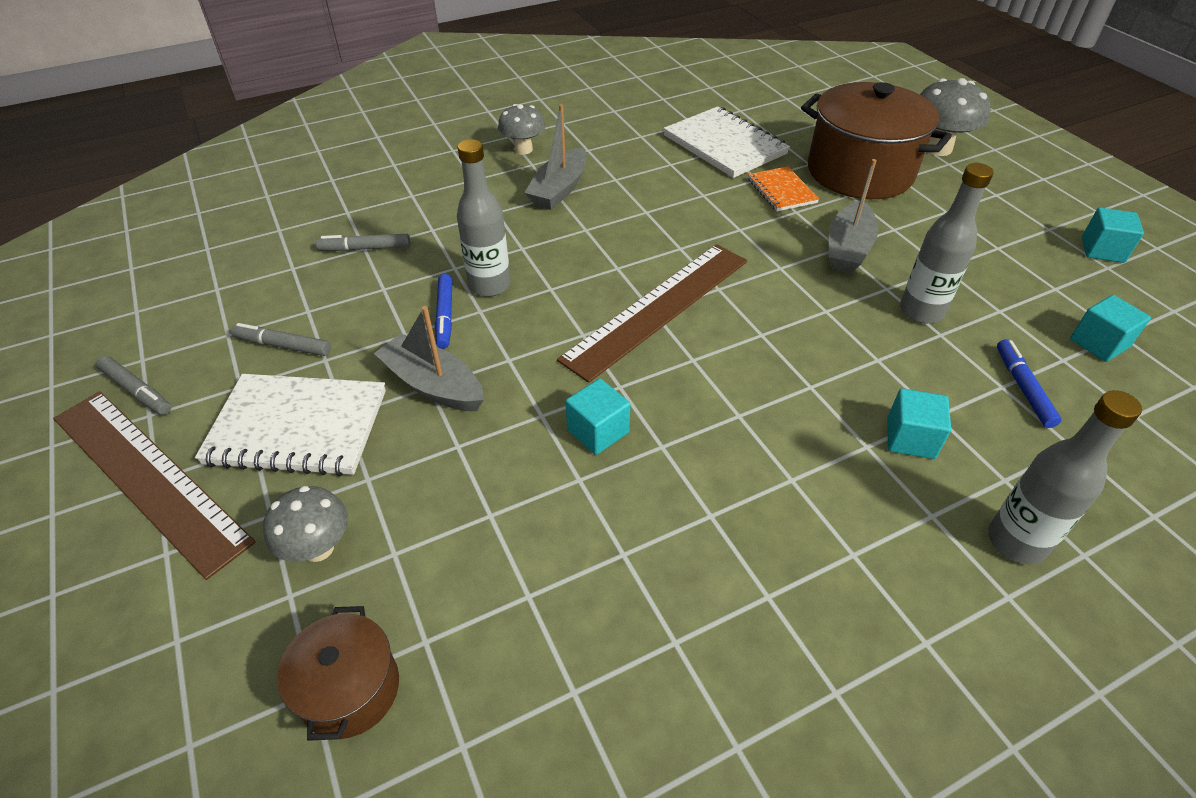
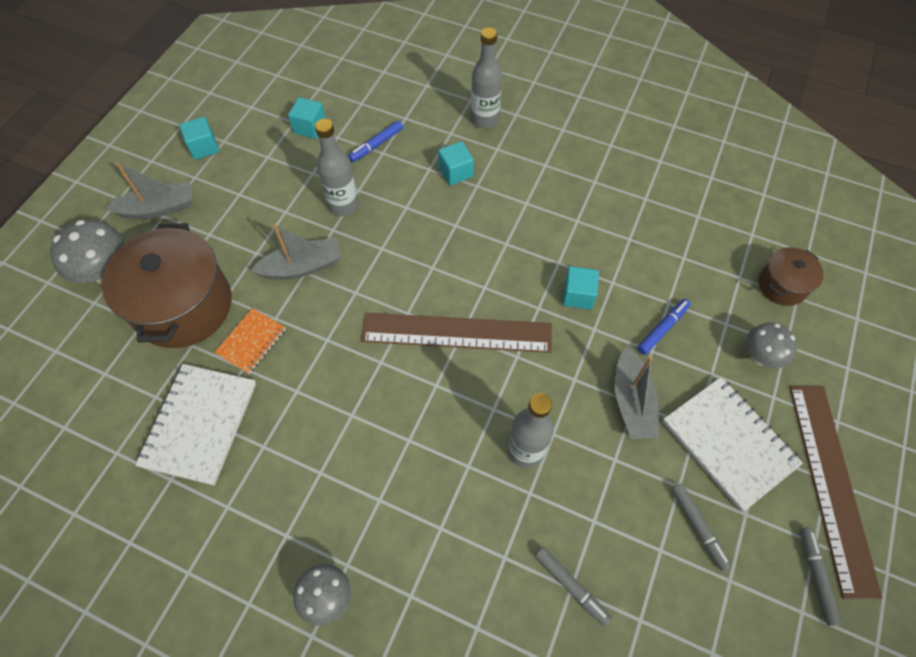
camera: 130 degrees left, 15 degrees up
(445, 316) = (578, 450): blue marker -> blue marker (662, 329)
(559, 189) = (370, 505): grey boat -> grey boat (158, 208)

